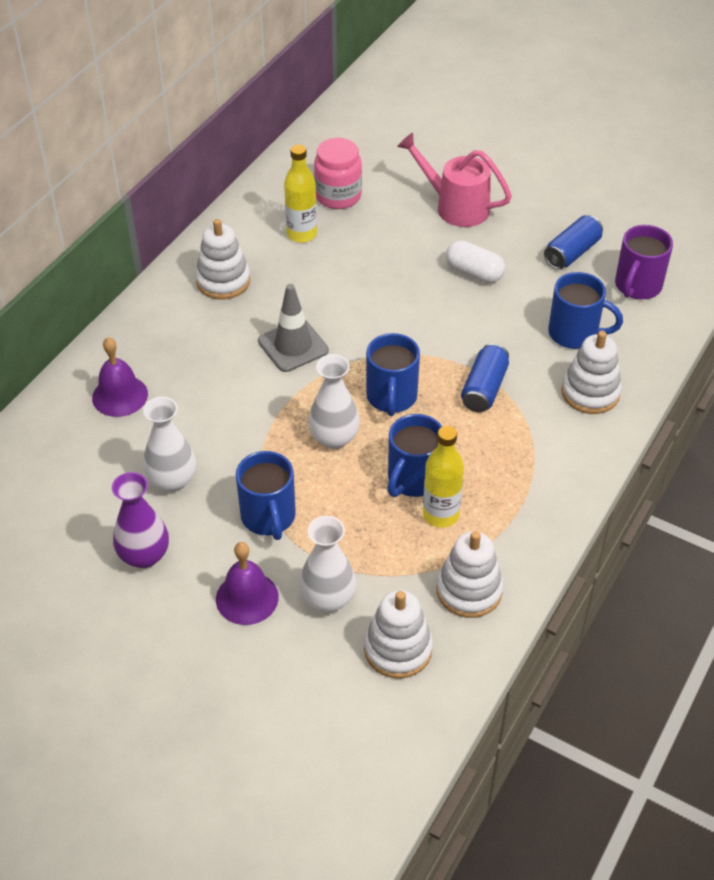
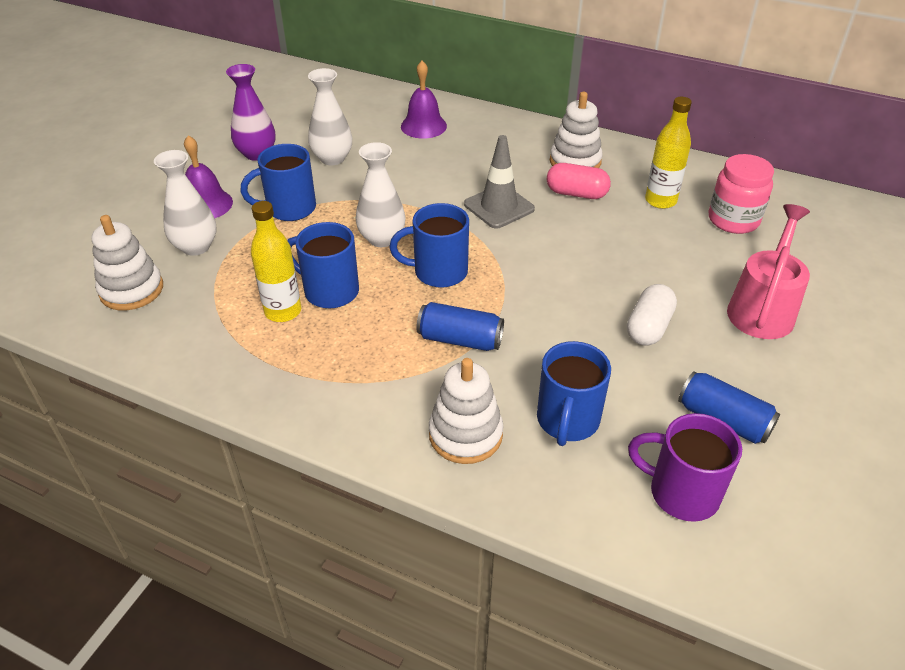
camera: 85 degrees right, 5 degrees down
(280, 288) = (576, 193): none -> pink capsule
(469, 590) = (186, 334): white stacking toy -> none

